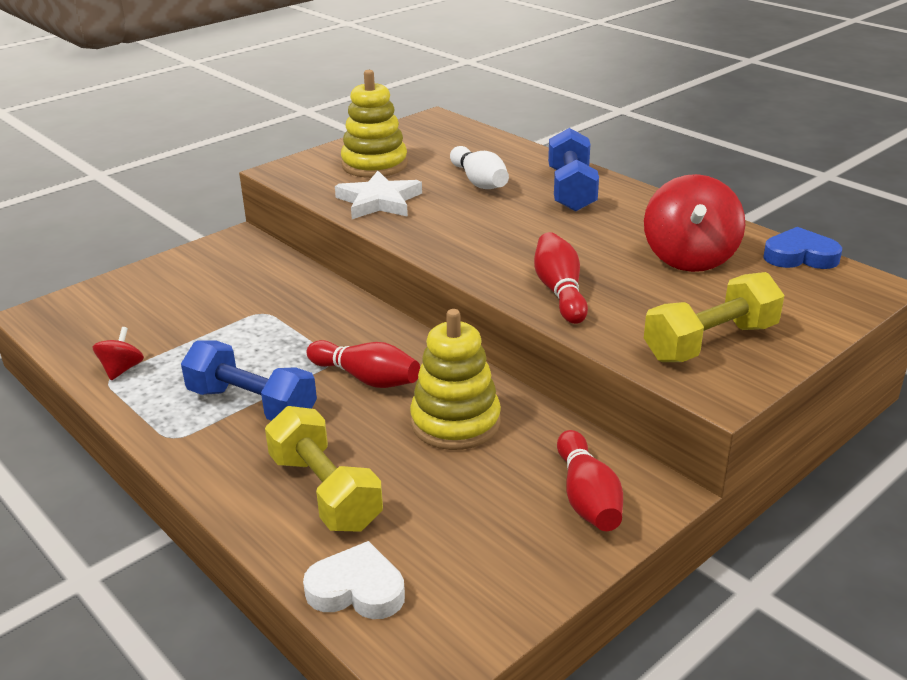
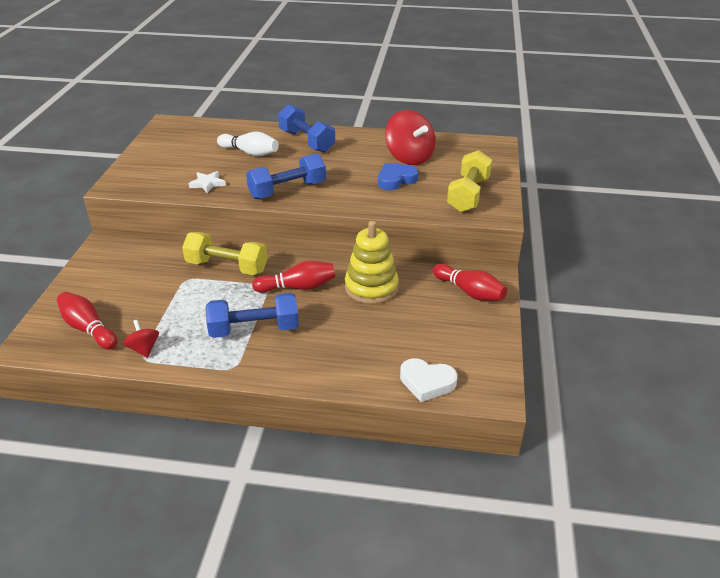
camera: 40 degrees left, 5 degrees up
(325, 491) = (353, 350): yellow dumbbell -> yellow dumbbell (227, 267)
(357, 589) = (427, 382): white heart -> white heart turned 135 degrees counterclockwise
(374, 165) = (171, 163): yellow stacking toy -> none
(379, 201) = (207, 184): white star -> white star, size x0.60
(459, 242) = (287, 190): none -> blue dumbbell
(560, 291) = (373, 197): red bowling pin -> red bowling pin (88, 329)
(800, 256) = (453, 140): blue heart -> blue heart (396, 180)

